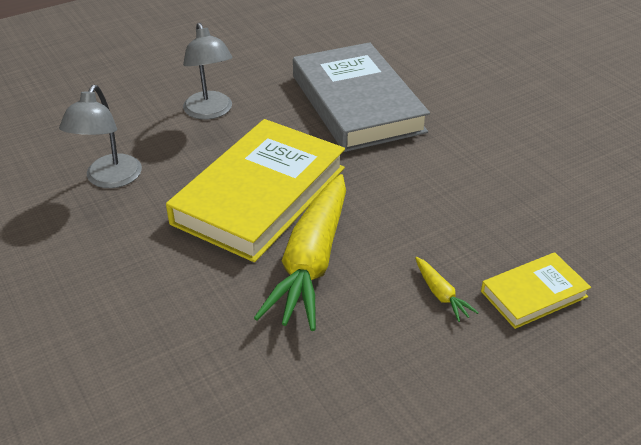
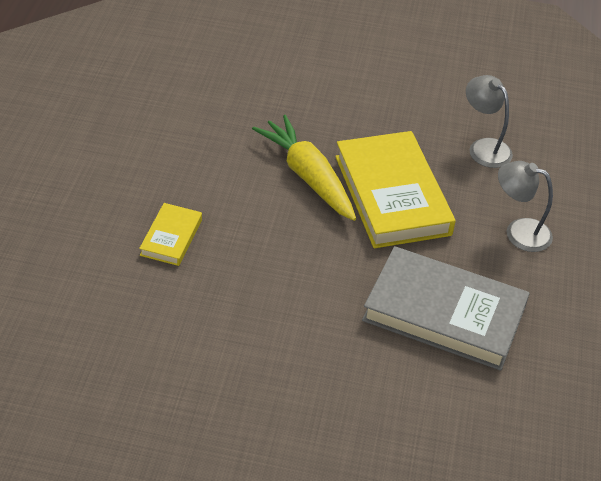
camera: 130 degrees right, 5 degrees up
(441, 294) = (220, 204): yellow carrot -> none

